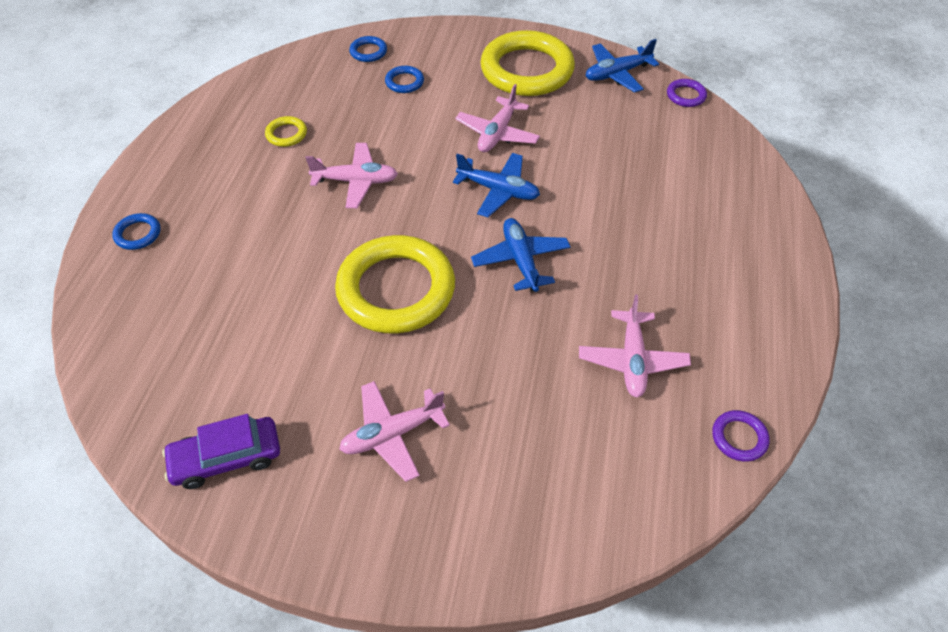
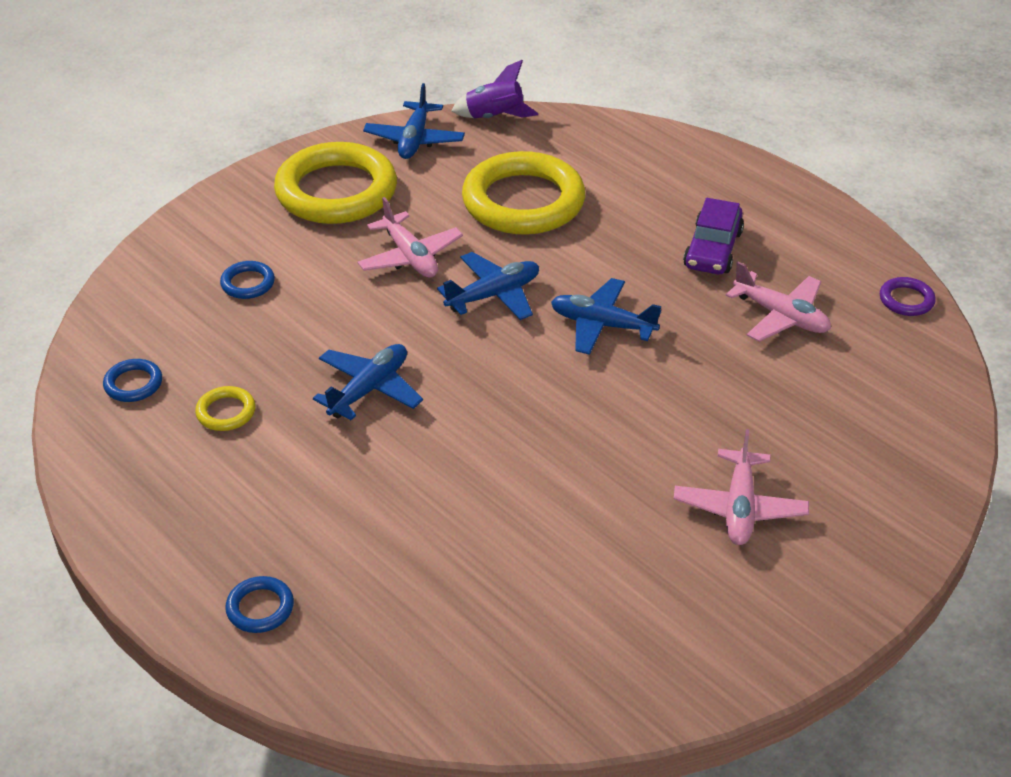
camera: 55 degrees left, 10 degrees down
(226, 458) = (672, 644): purple car -> purple car (713, 249)
(356, 181) = (369, 389): pink plane -> blue plane
(368, 52) = (158, 287): blue ring -> blue ring (133, 384)
(396, 289) = (559, 426): yellow ring -> yellow ring (523, 201)
(686, 95) = (494, 117): purple ring -> purple rocket

